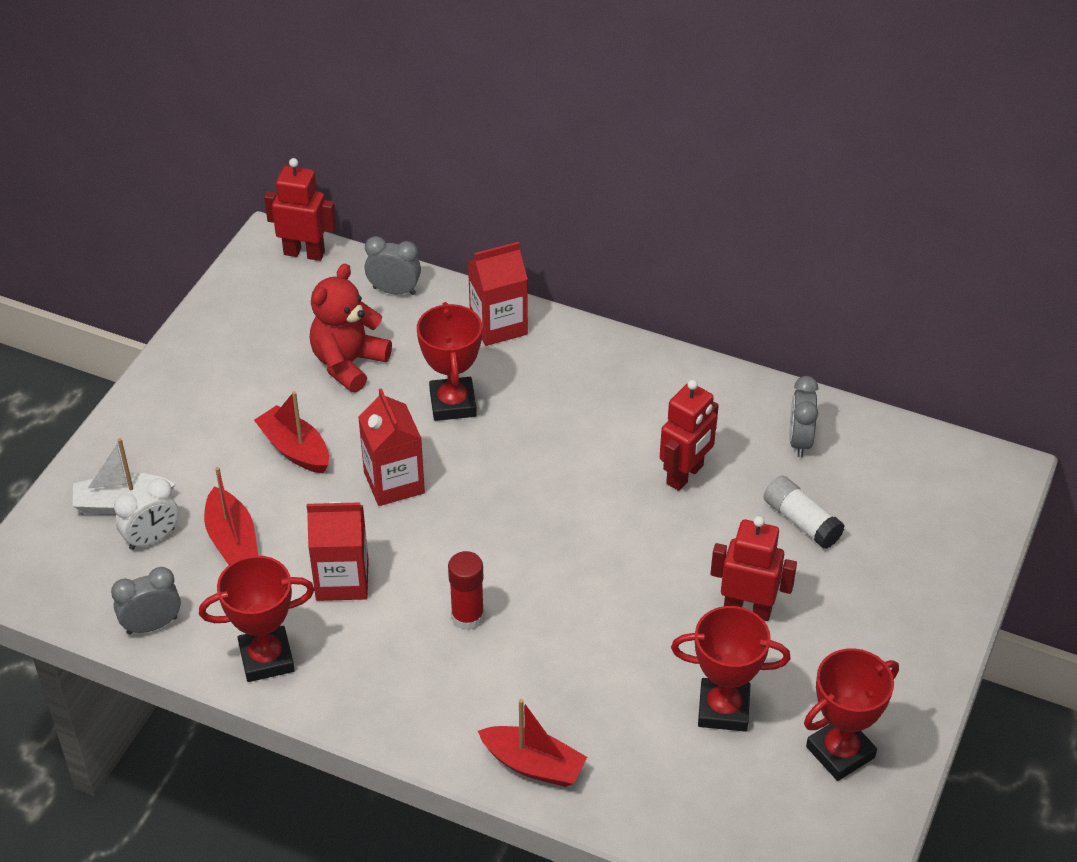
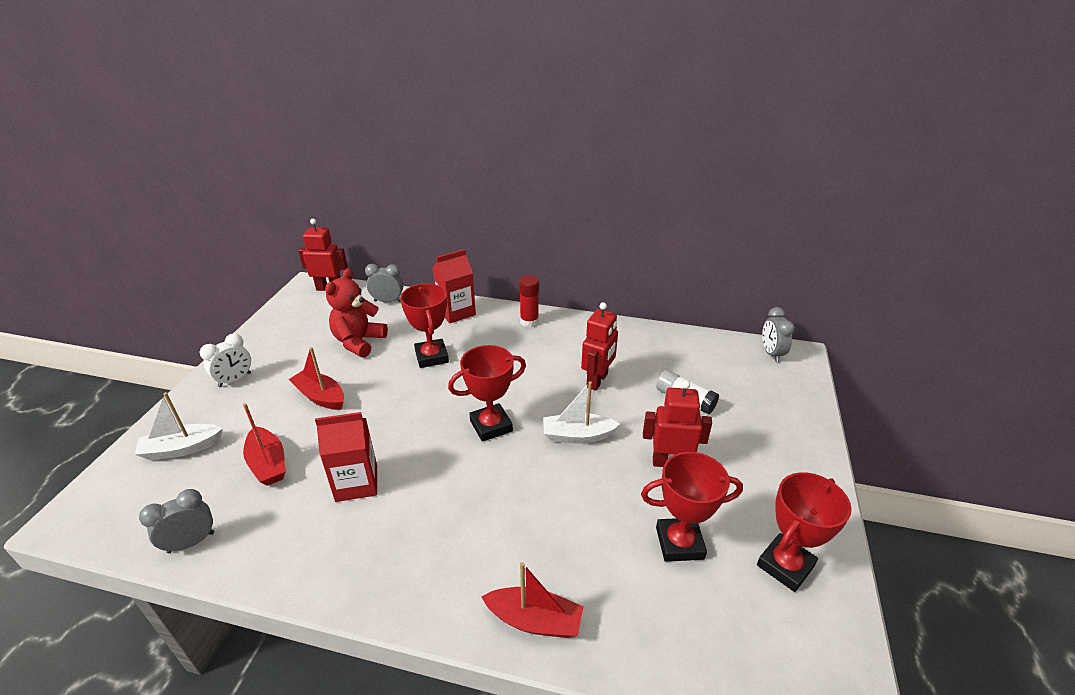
camera: 10 degrees left, 10 degrees down
(152, 539) = (202, 472): white clock -> white clock (235, 380)
(266, 658) = (291, 557): red trophy -> red trophy (491, 426)
(394, 482) = (394, 409): red carton -> none
(467, 617) = (459, 498): red glue stick -> red glue stick (529, 321)
(635, 555) = (577, 435): none -> white boat
(799, 441) = (664, 353): grey clock -> grey clock (771, 353)

